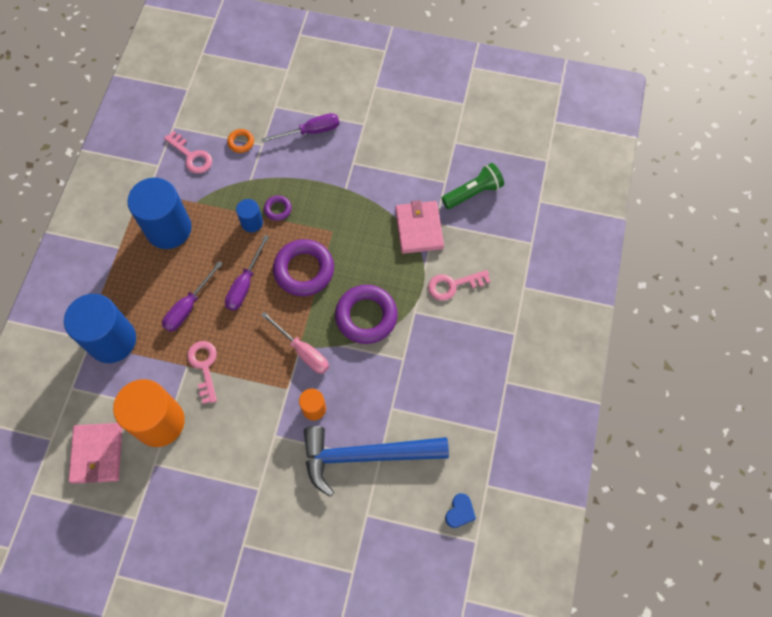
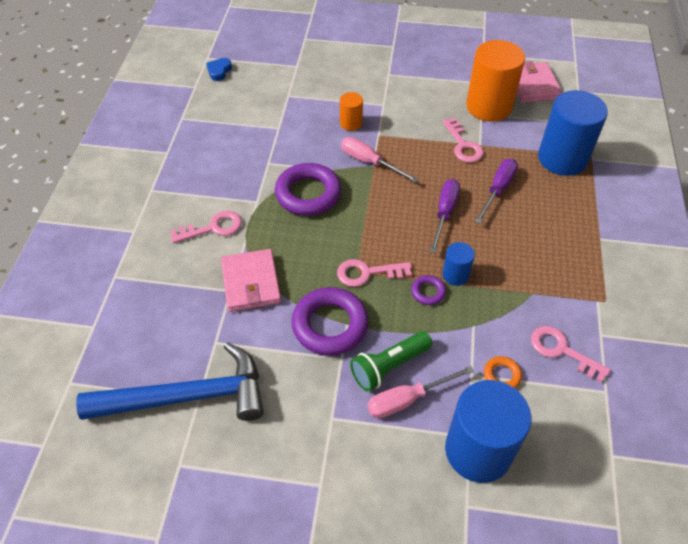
camera: 175 degrees right, 15 degrees down
(168, 229) = (552, 261): blue cylinder -> blue cylinder (478, 450)
(304, 270) = (382, 230): purple ring -> purple ring (330, 325)
(310, 131) = (407, 399): purple screwdriver -> pink screwdriver
(323, 230) = (367, 273): none -> pink key
(365, 456) = (300, 97): blue hammer -> blue hammer (187, 396)
(473, 192) = (179, 331): green flashlight -> green flashlight (389, 366)

